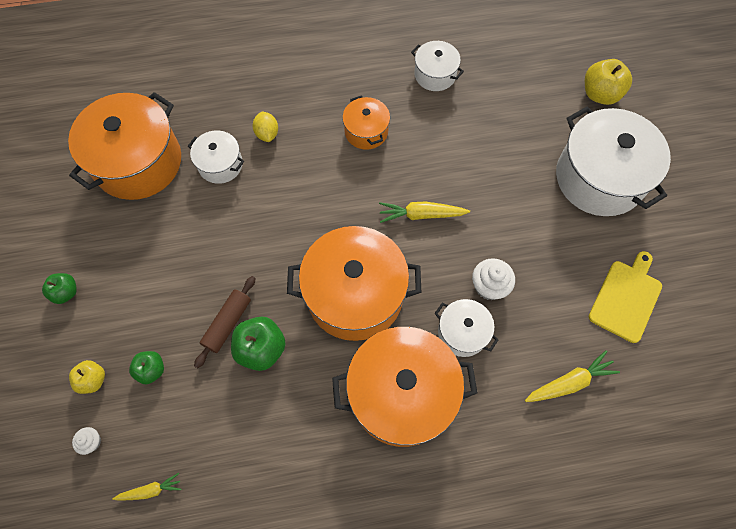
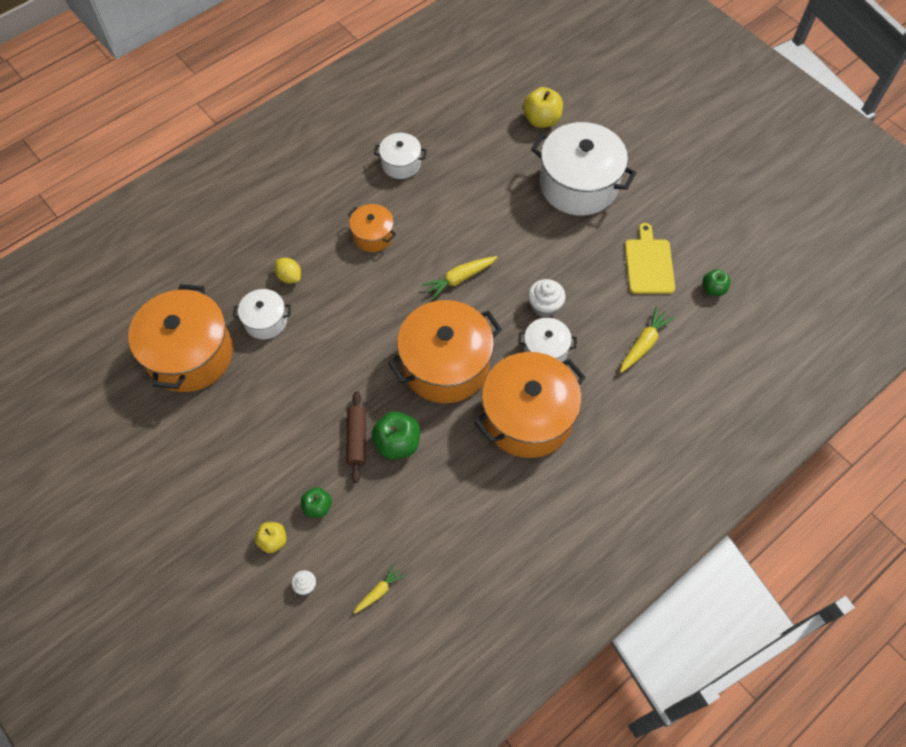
camera: 30 degrees left, 5 degrees down
(66, 292) = (200, 488): green apple -> green apple (713, 289)

